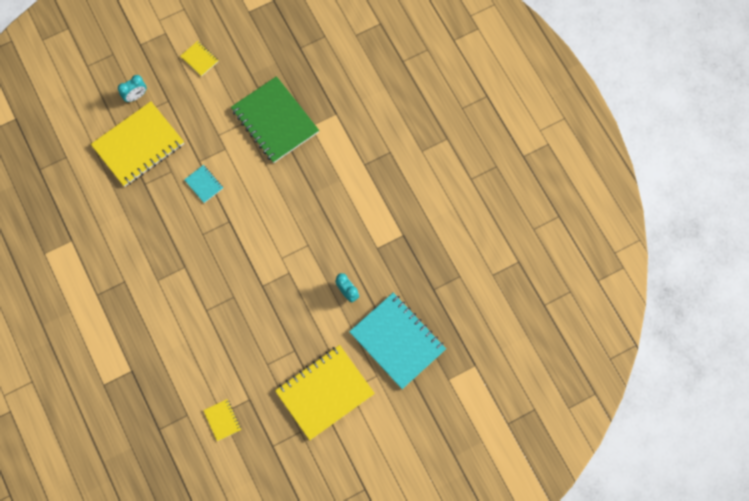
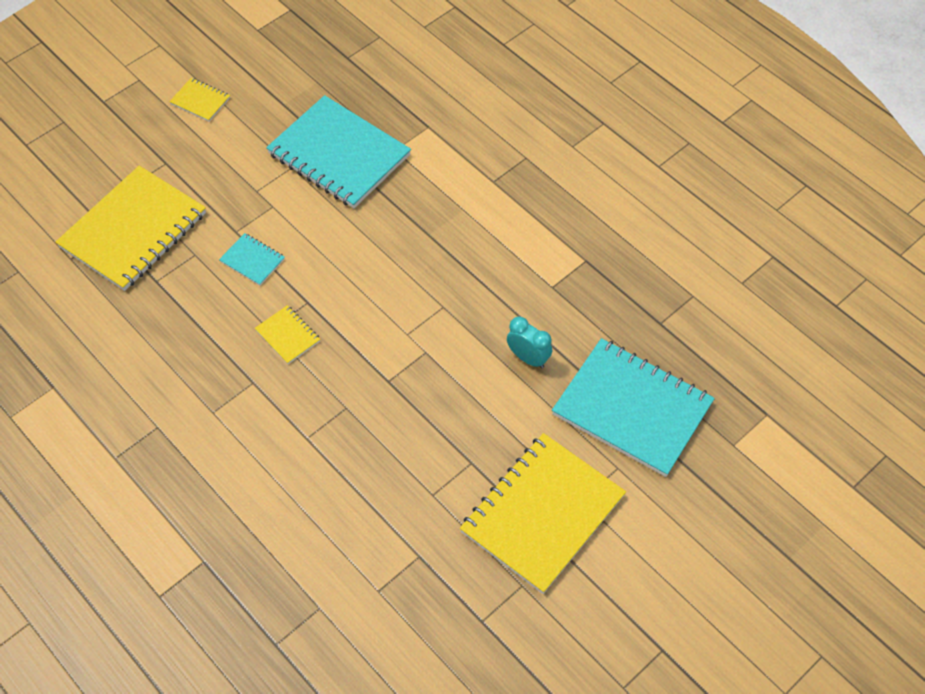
camera: 15 degrees left, 15 degrees down
(136, 96) = (113, 167): turquoise clock -> none
(222, 420) = (383, 601): yellow notebook -> yellow notebook (288, 336)
(275, 121) = (339, 154): green notebook -> turquoise notebook

